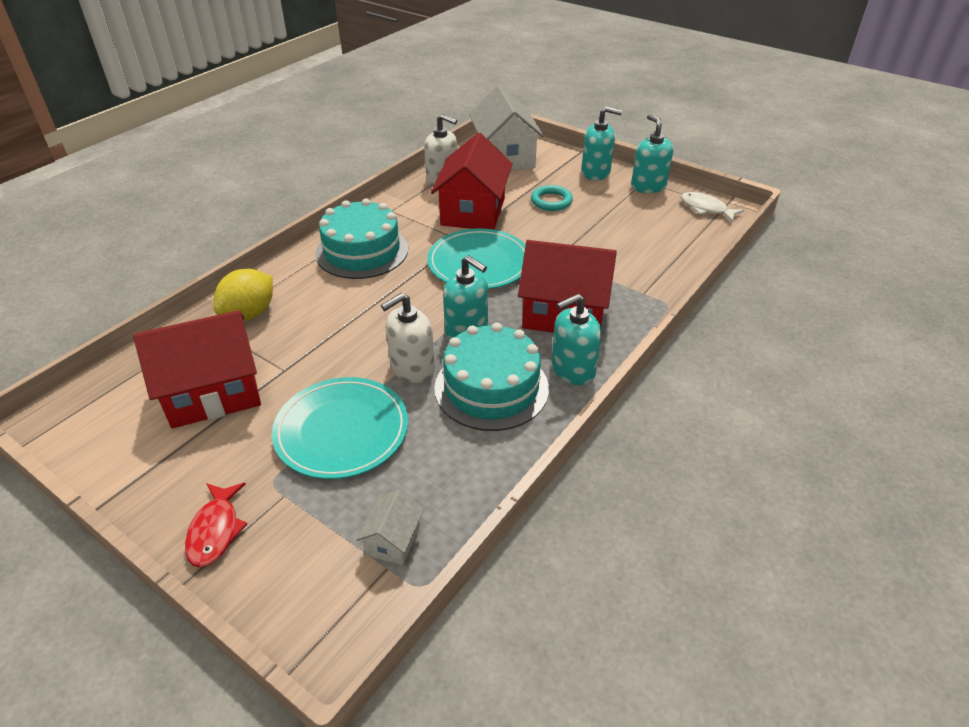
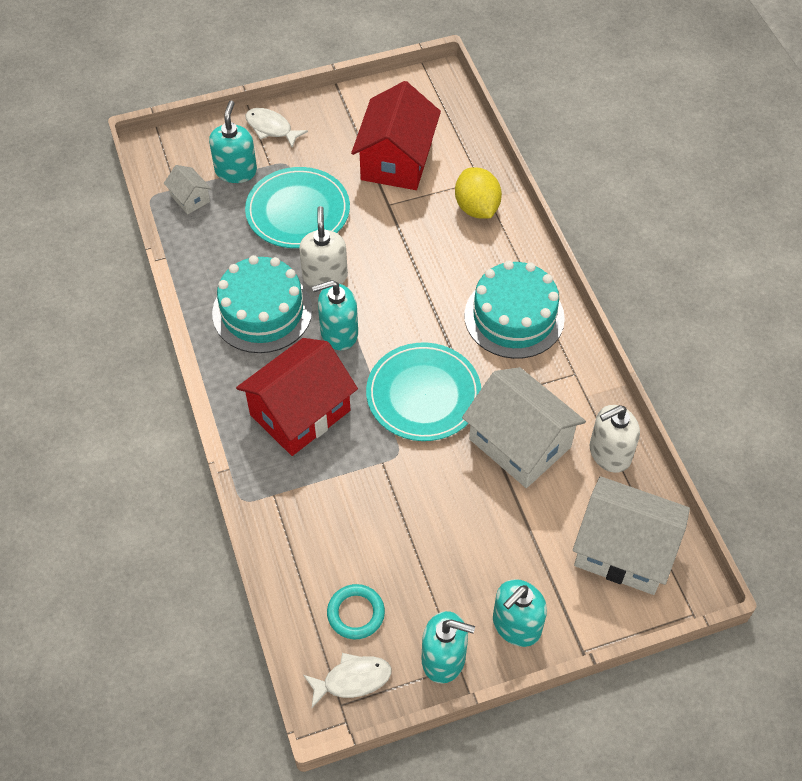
camera: 125 degrees right, 15 degrees up
(215, 531) = (271, 128): red fish -> white fish
(473, 211) = (519, 443): red house -> white house
(551, 201) = (486, 530): turquoise ring -> turquoise ring (356, 613)
(572, 369) = (234, 373): turquoise soap dispenser -> turquoise soap dispenser (236, 171)

